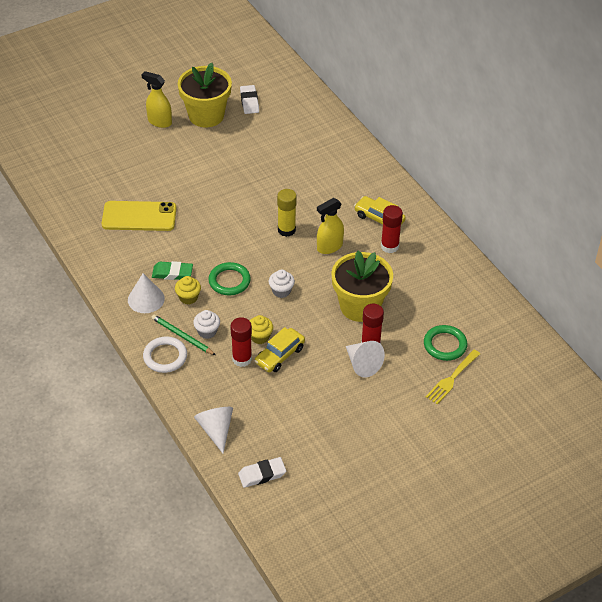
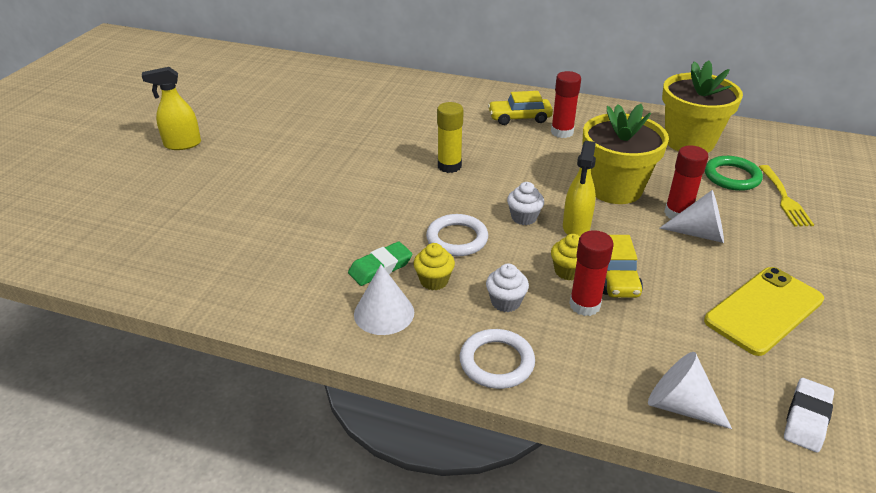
camera: 40 degrees left, 10 degrees down
(139, 216) = (264, 235): yellow phone -> yellow phone (764, 310)
(182, 336) = (484, 325): green pencil -> none
(206, 115) = (233, 119): yellow flower pot -> yellow flower pot (689, 142)
(229, 281) = (457, 239): green ring -> white ring
(249, 102) = (267, 92): white eraser -> none
(329, 247) = (511, 158): yellow spray bottle -> yellow spray bottle (576, 227)

